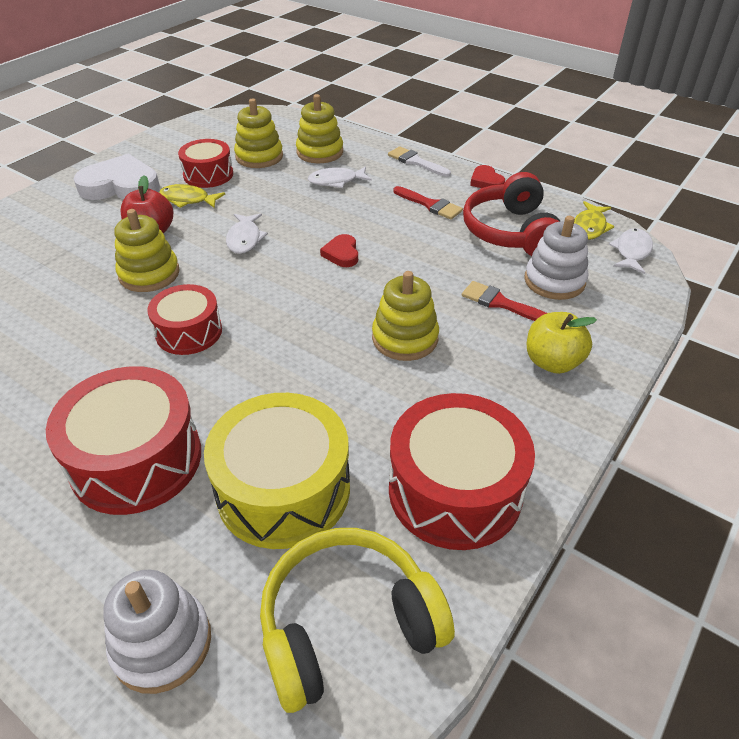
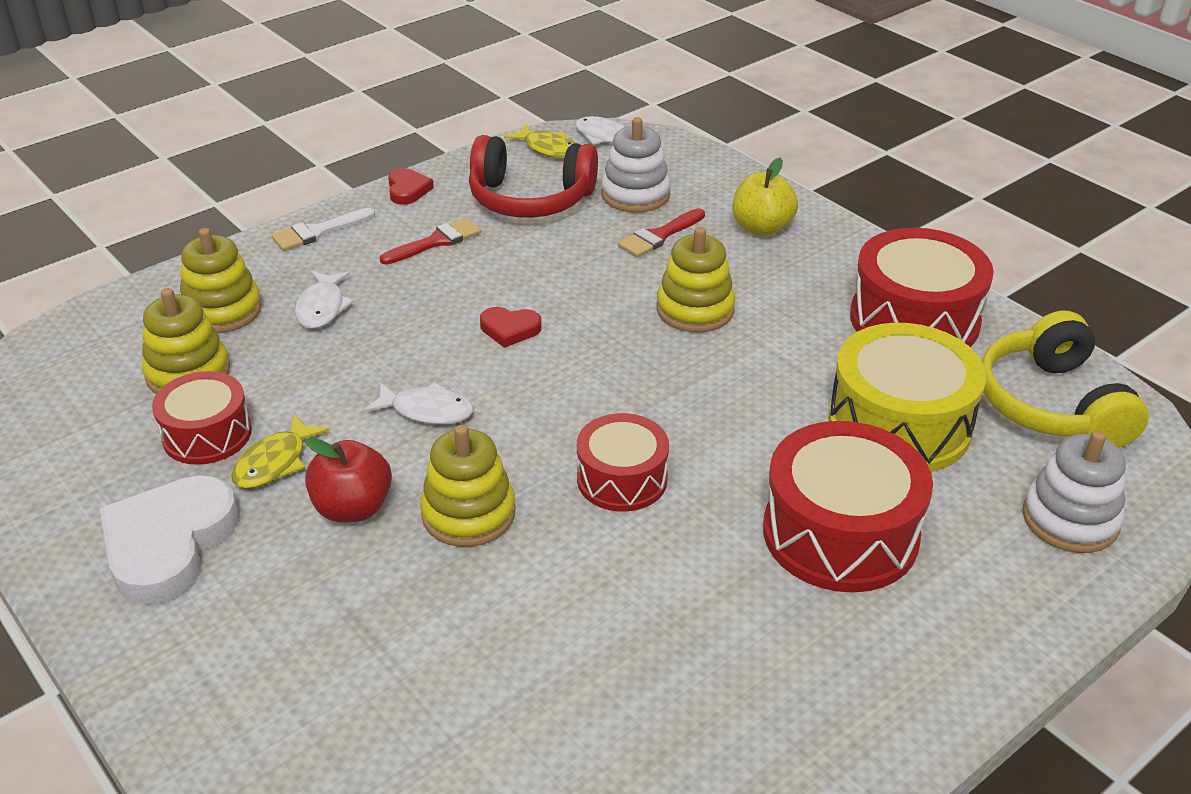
camera: 75 degrees left, 5 degrees down
(486, 181) = (408, 190): red heart -> red heart turned 90 degrees counterclockwise

